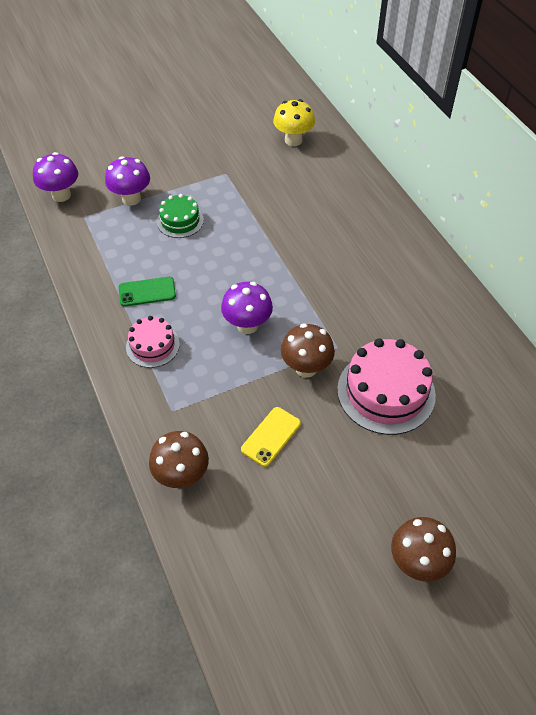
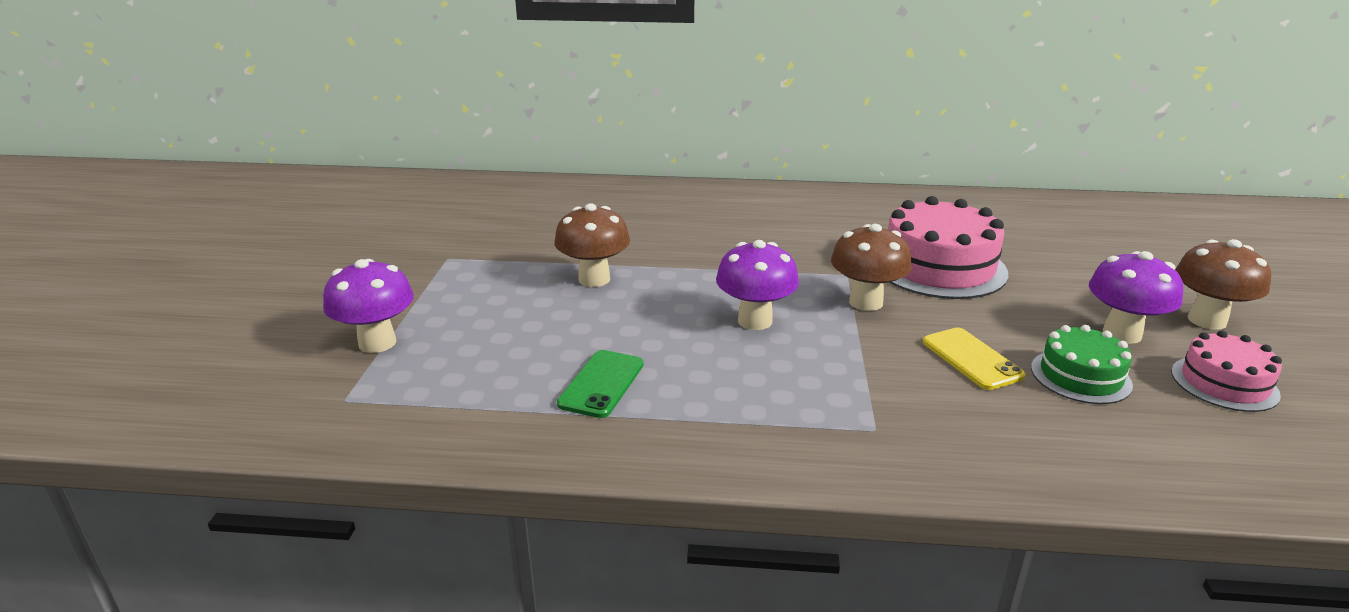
camera: 60 degrees left, 25 degrees down
(61, 195) = (251, 410): purple mushroom -> purple mushroom (1122, 334)
(152, 345) = (723, 410): pink cake -> pink cake (1224, 383)
(180, 221) = (489, 315): green cake -> green cake (1080, 376)
(182, 476) = (1015, 456): brown mushroom -> brown mushroom (594, 279)
(293, 140) = (462, 203): yellow mushroom -> none

